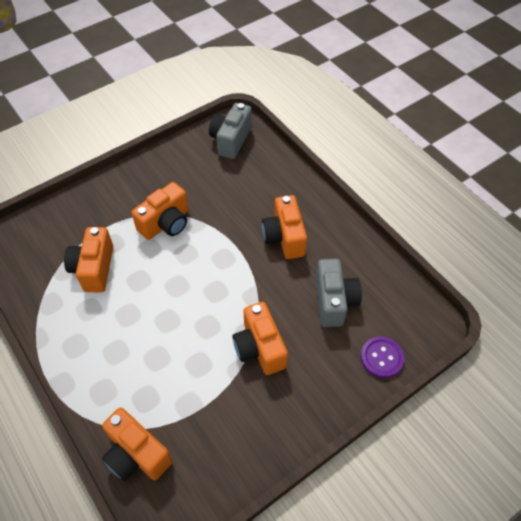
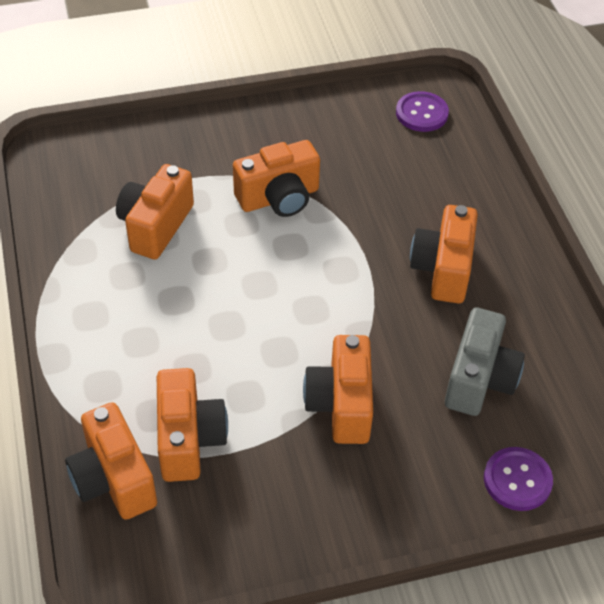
camera: 20 degrees right, 5 degrees down
(174, 407) = (189, 439): none -> orange camera
(231, 140) = (421, 113): grey camera -> purple button

